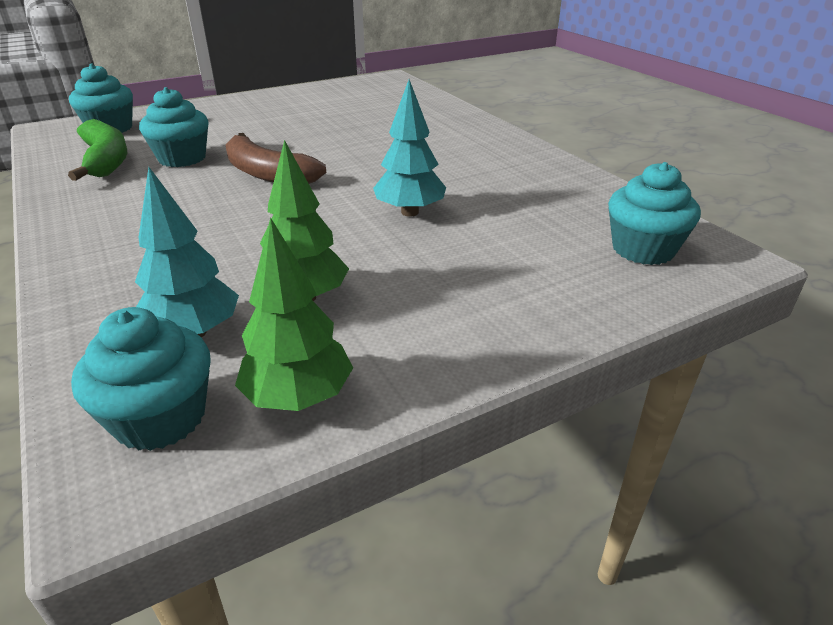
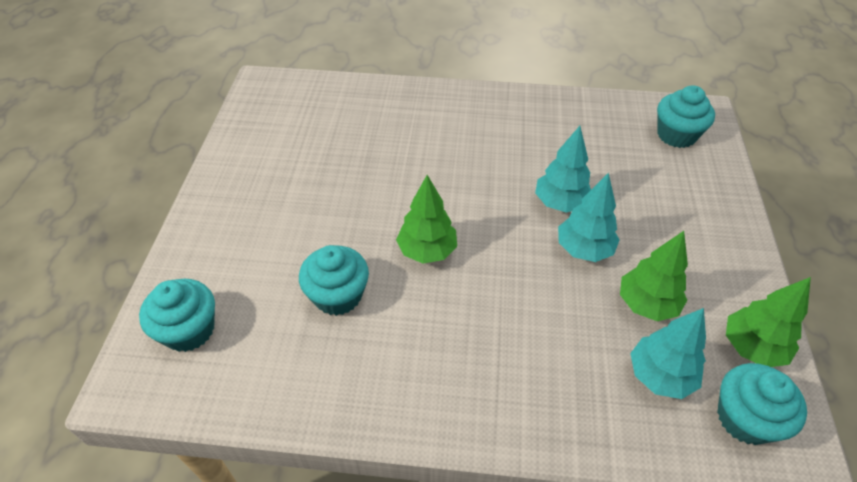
camera: 55 degrees left, 15 degrees up
(106, 160) = (289, 355): green banana -> none
(267, 174) = (427, 251): brown banana -> green tree
(353, 241) = (584, 249): none -> turquoise tree

